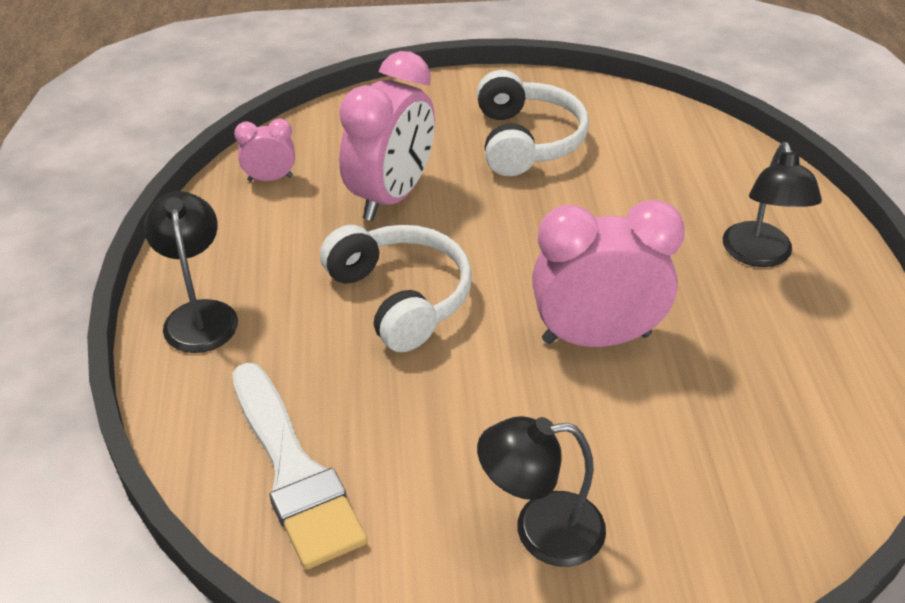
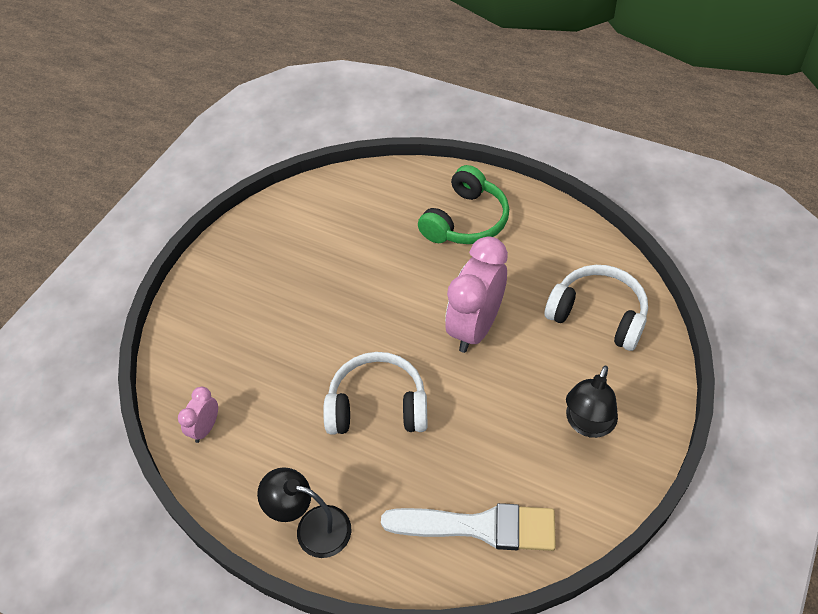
camera: 55 degrees left, 10 degrees up
(391, 196) = (281, 366): pink clock -> none
(526, 141) = (287, 268): white headphones -> white headphones (598, 315)
(759, 255) = (465, 220): black lamp -> green headphones

